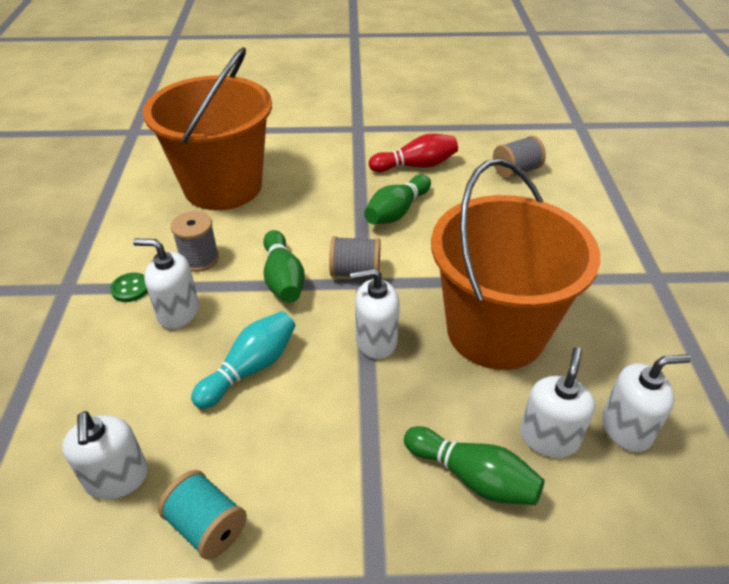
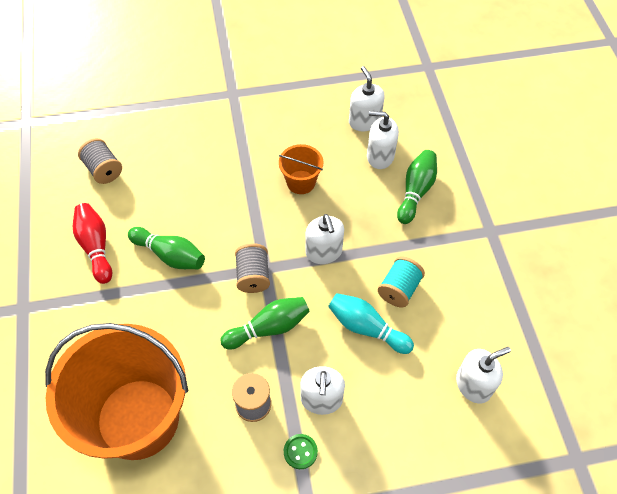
camera: 100 degrees left, 15 degrees up
(207, 526) = (486, 320): turquoise spool -> turquoise spool (399, 289)
(496, 331) = (301, 182): orange bucket -> orange bucket, size x0.43

